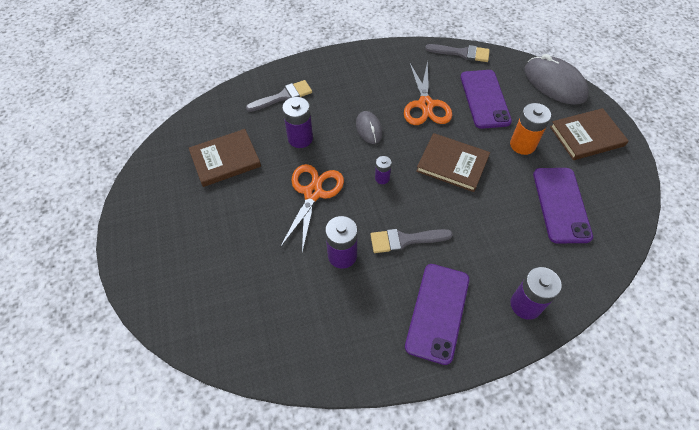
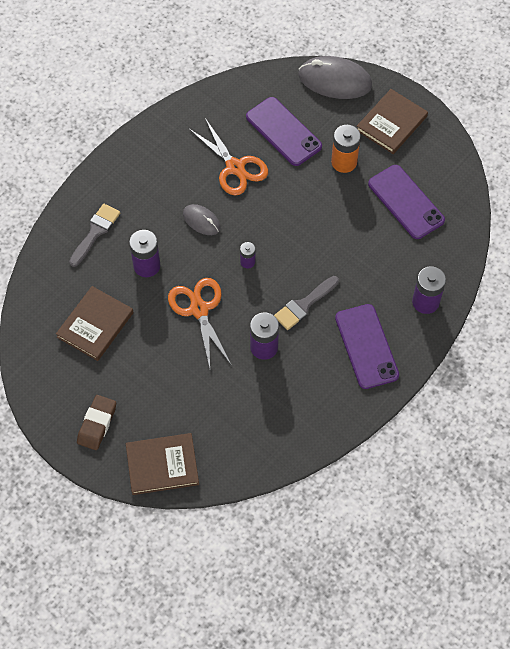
camera: 35 degrees left, 5 degrees up
(157, 235) = (97, 424): none -> brown eraser
(452, 164) = (297, 214): brown book -> brown book (162, 465)
(462, 53) = (230, 90): grey brush -> none

